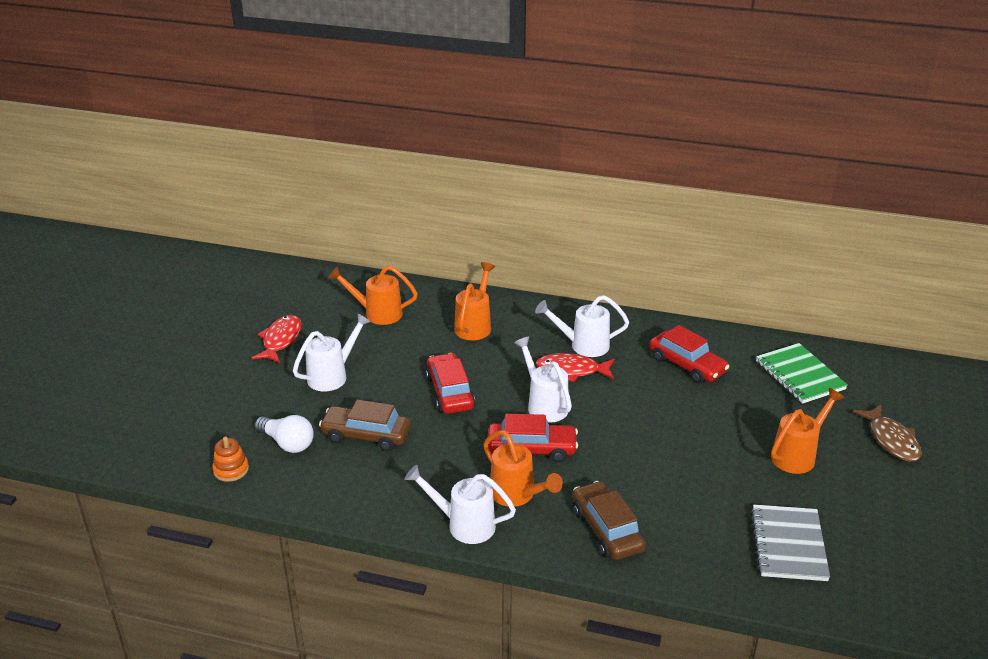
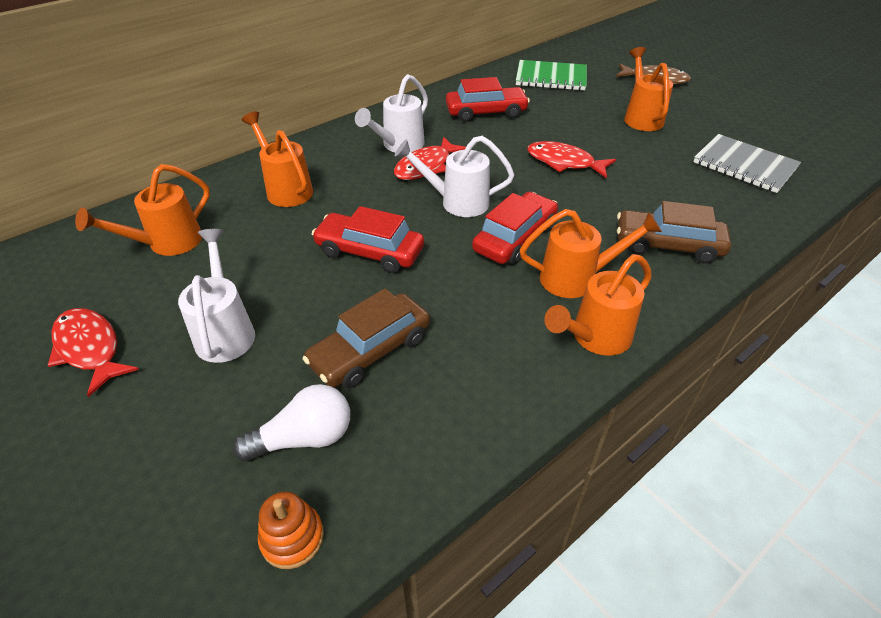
camera: 55 degrees left, 10 degrees up
(464, 525) = (595, 338): white watering can -> orange watering can
(661, 436) = (564, 162): none -> red fish

